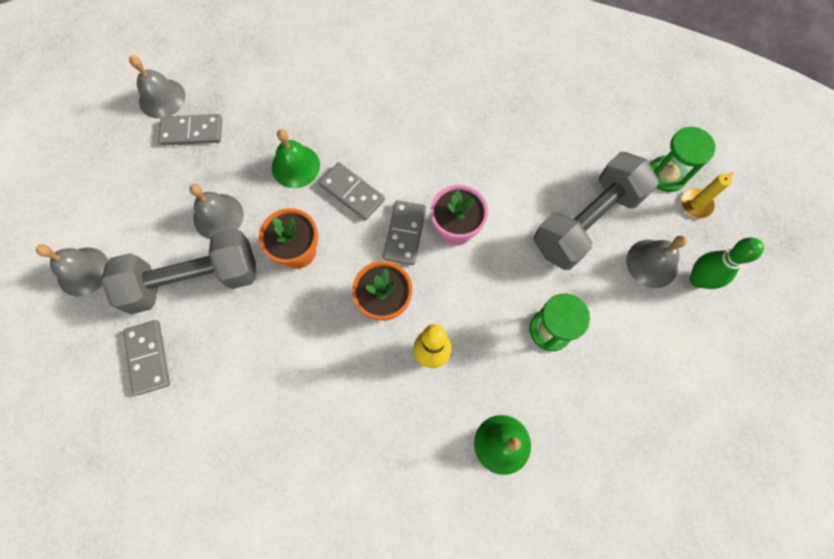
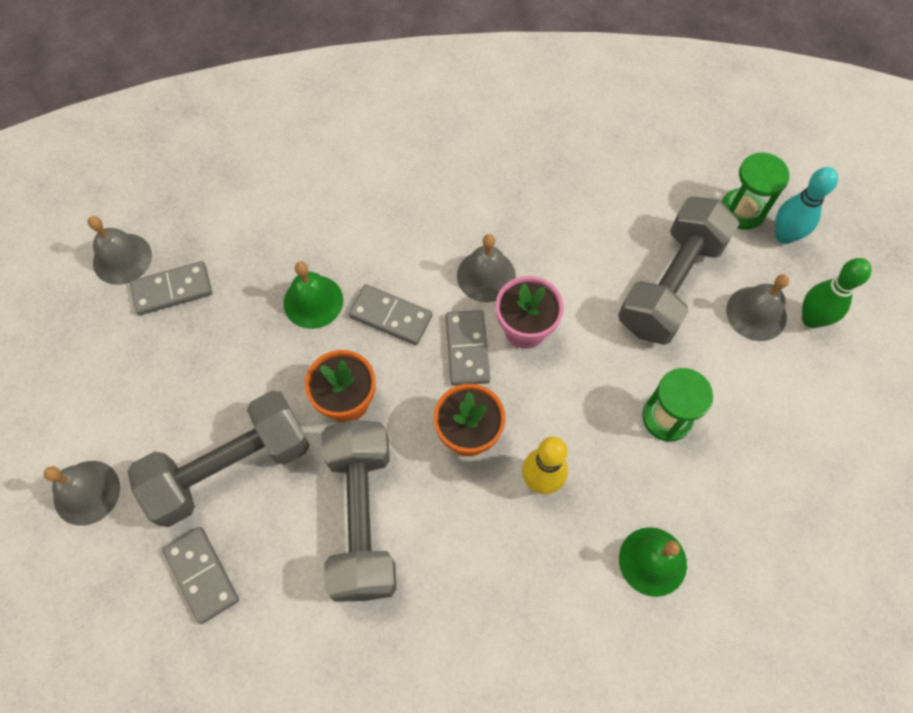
camera: 15 degrees left, 5 degrees down
(218, 216) = (236, 384): grey bell -> grey bell (486, 275)
(282, 346) = (362, 517): none -> grey dumbbell
(696, 204) = (784, 236): yellow candle -> turquoise bowling pin

